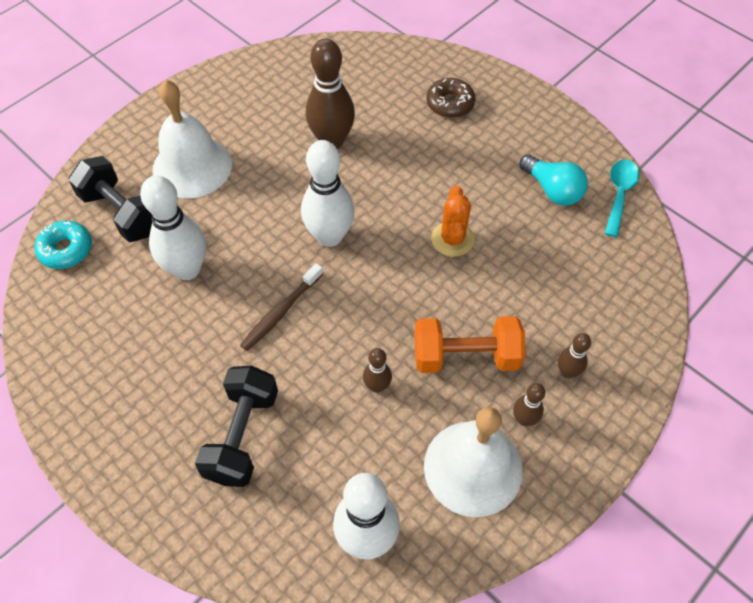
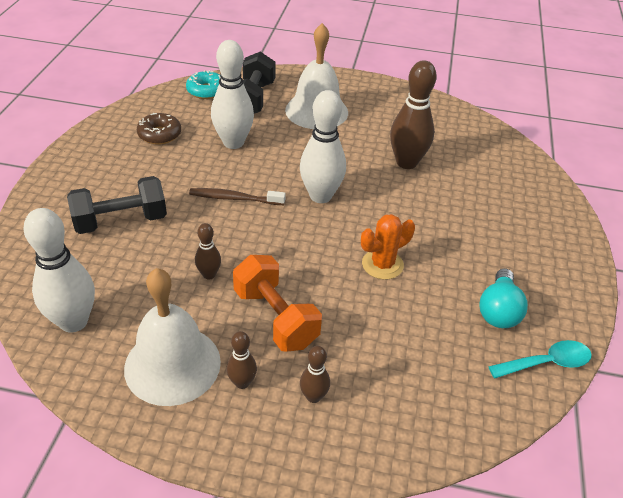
camera: 55 degrees right, 15 degrees down
(450, 103) = (515, 210): brown donut -> brown donut (159, 134)

